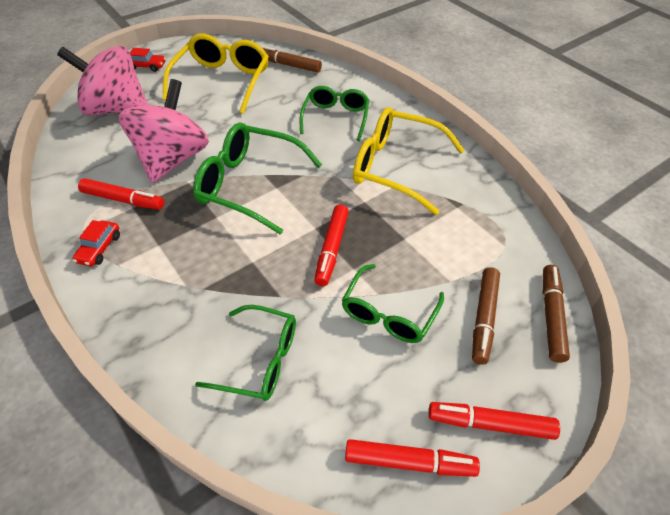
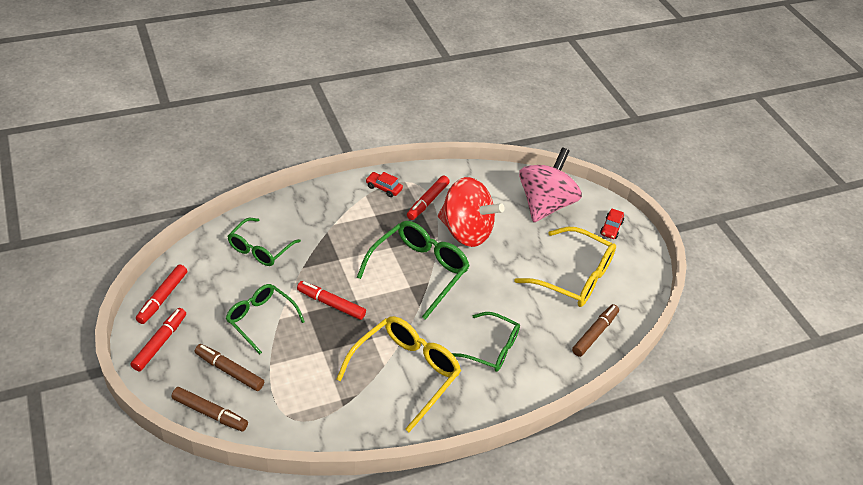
camera: 100 degrees right, 5 degrees down
(173, 159) = (466, 231): pink spinning top -> red spinning top

